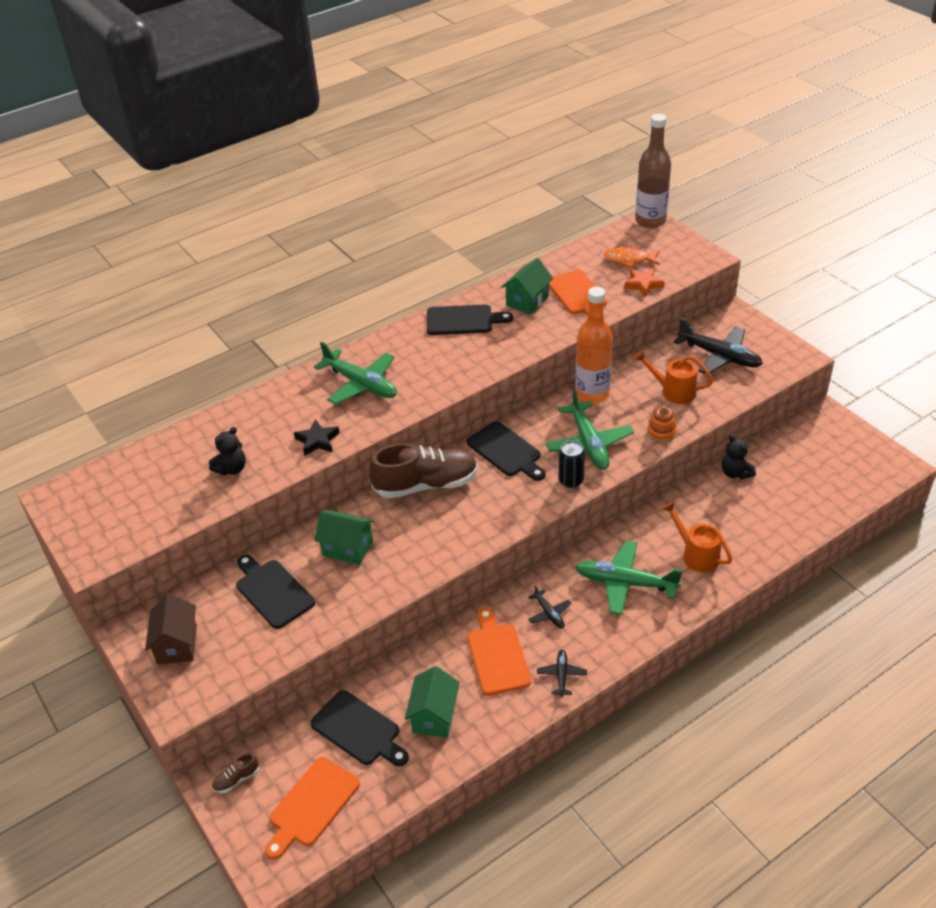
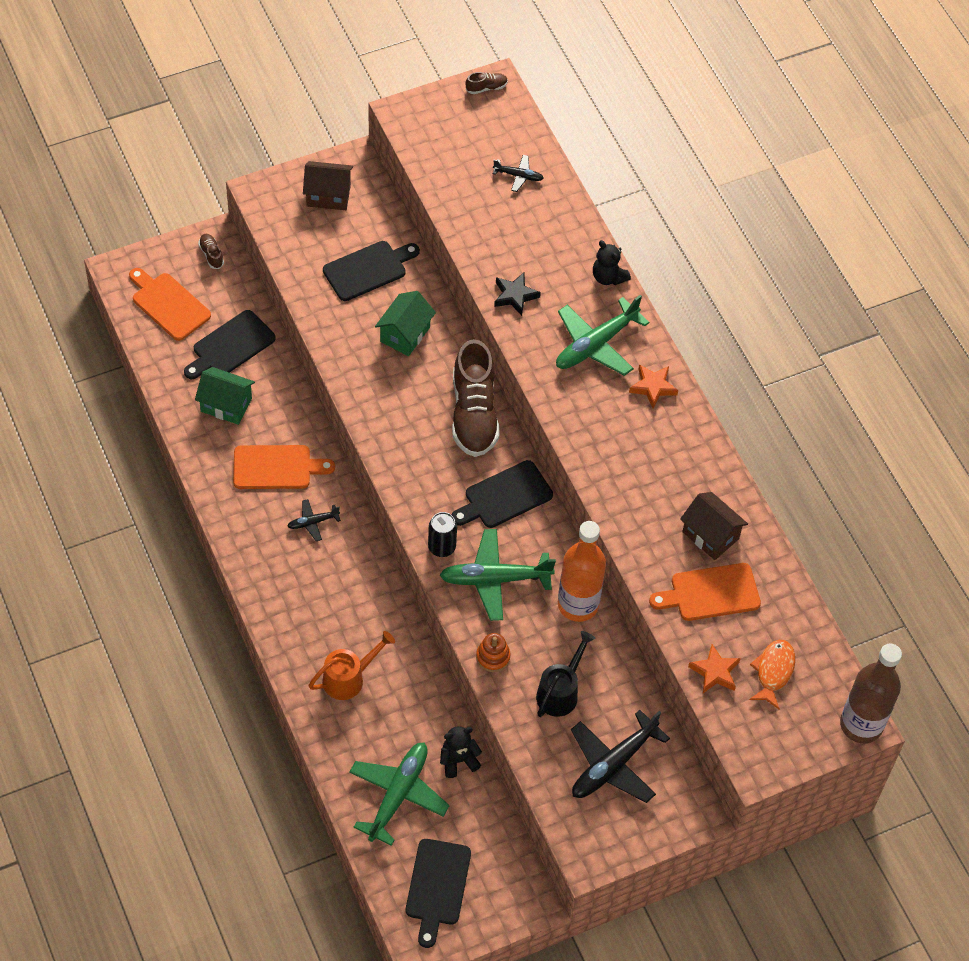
camera: 95 degrees right, 15 degrees up
(58, 503) = (486, 88): none -> brown shoe
(231, 469) = (494, 222): black teddy bear -> black teddy bear (608, 277)
(397, 347) = (653, 387): none -> orange star
(463, 320) = (687, 461): black cutting board -> black cutting board (437, 886)
(527, 301) = (710, 535): green house -> brown house
(561, 675) = (236, 515): black plane -> black plane (518, 176)
(625, 583) = (330, 600): green plane -> green plane (398, 795)
(673, 391) = (561, 691): orange watering can -> black watering can

